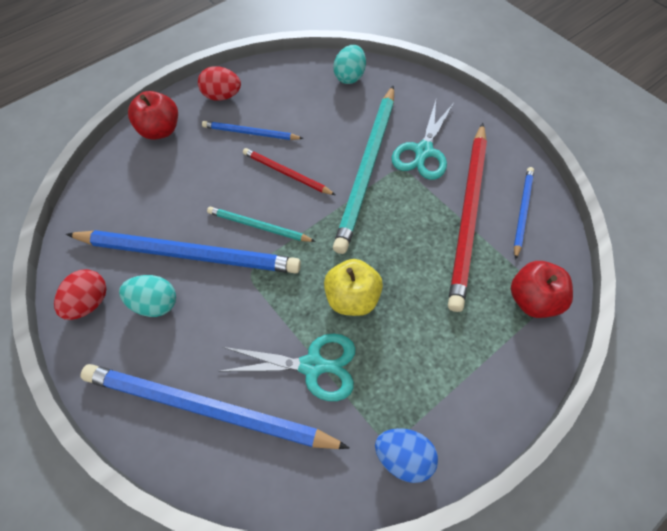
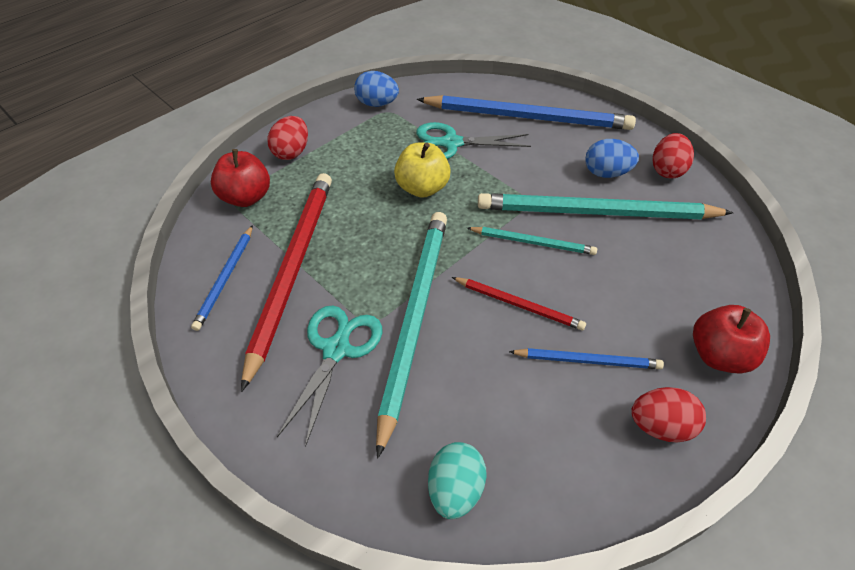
camera: 175 degrees right, 10 degrees down
(154, 304) = (606, 173): turquoise egg -> blue egg
(189, 254) = (596, 212): blue pencil -> turquoise pencil
(500, 366) = (291, 152): none -> red egg

